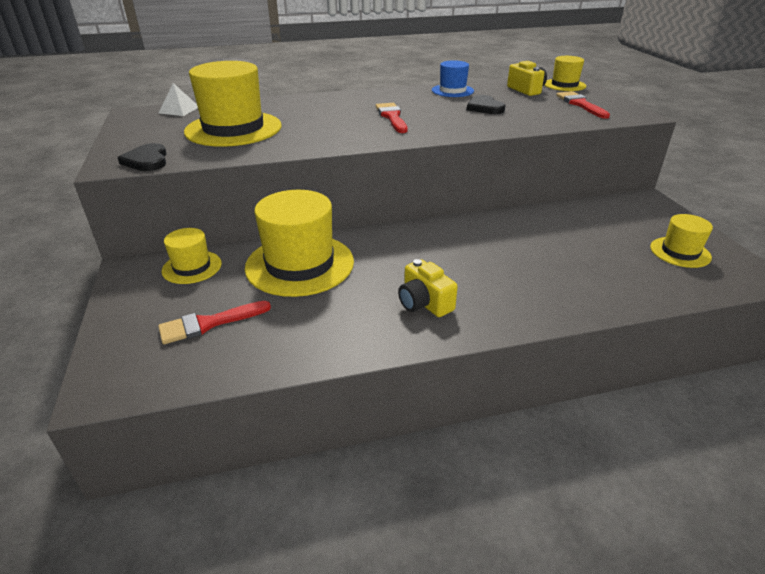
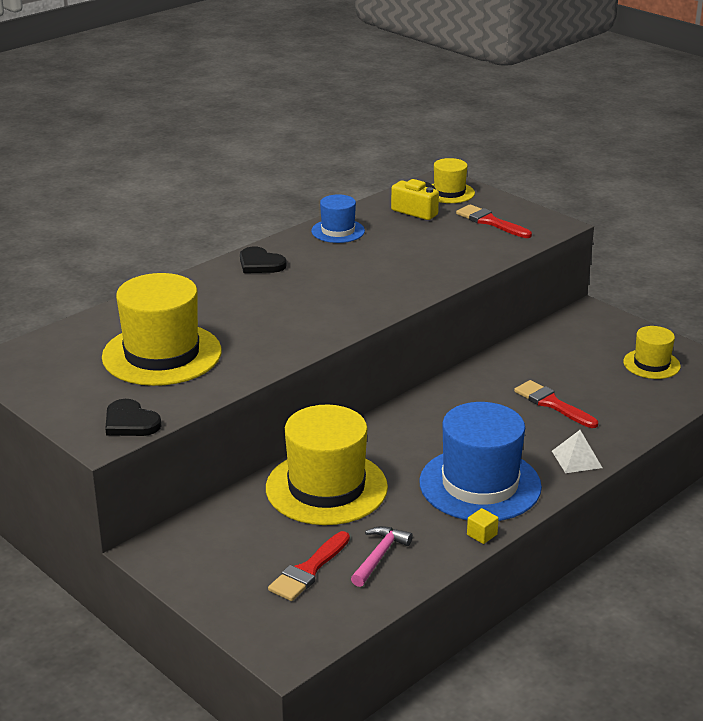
camera: 30 degrees left, 5 degrees down
(179, 110) = (48, 344): white pyramid -> white pyramid (576, 459)
(192, 267) = (218, 527): yellow hat -> none
(274, 333) = (379, 556): none -> pink hammer
(381, 348) = (482, 534): none -> yellow cube
(392, 117) = (317, 290): red brush -> red brush (552, 404)
(424, 303) = (480, 484): yellow camera -> blue hat
(484, 107) = (399, 250): black heart -> black heart (260, 264)

